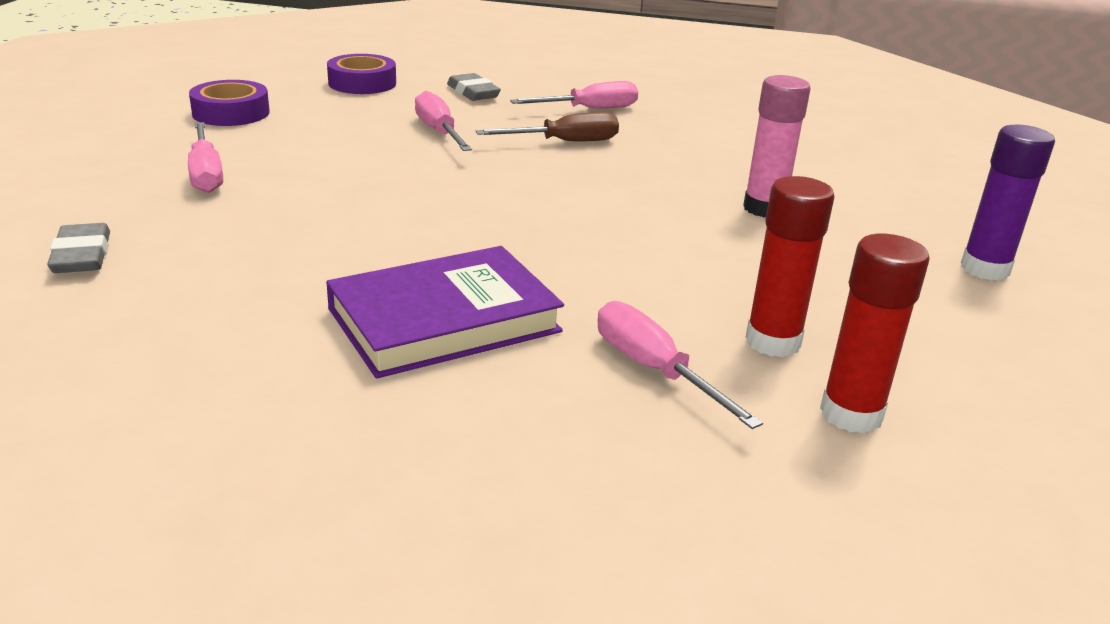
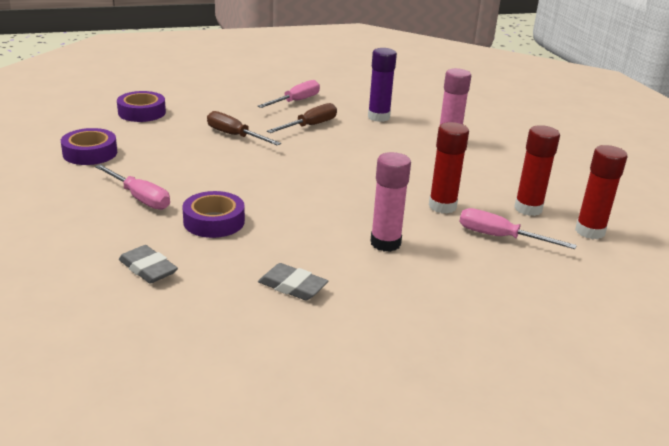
camera: 30 degrees left, 0 degrees up
(250, 224) = (214, 221): none -> purple tape
(439, 132) = (235, 136): pink screwdriver -> brown screwdriver
(444, 320) = (385, 243): purple book -> pink glue stick
(473, 92) = (217, 104): grey eraser -> grey eraser (292, 286)
(617, 295) = (442, 206): none -> red glue stick
(985, 269) = (565, 148): purple glue stick -> purple glue stick (378, 117)

